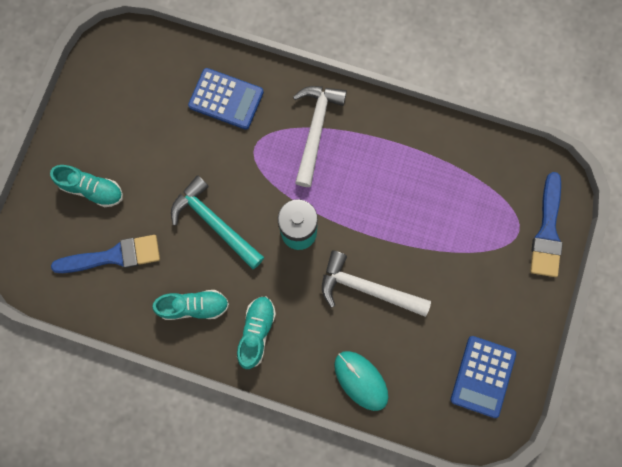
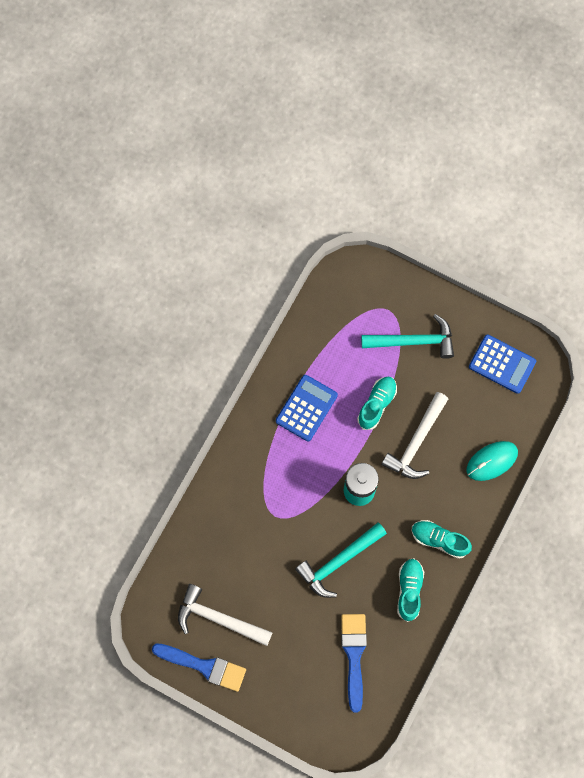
camera: 80 degrees left, 5 degrees down
(93, 189) = (289, 667): turquoise shoe -> turquoise shoe (376, 404)
(226, 99) = (225, 534): blue calculator -> blue calculator (306, 408)
(315, 130) = (269, 460): white hammer -> white hammer (218, 618)
(487, 266) = (413, 341): none -> turquoise hammer
(547, 231) = (391, 287): blue brush -> blue brush (203, 666)

